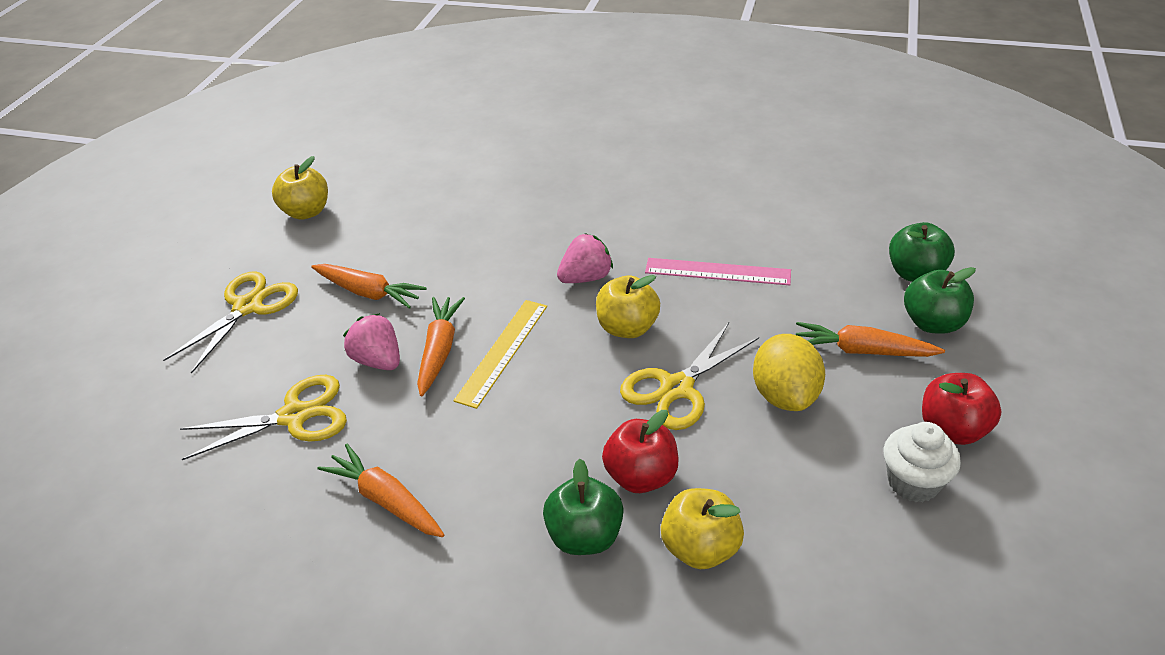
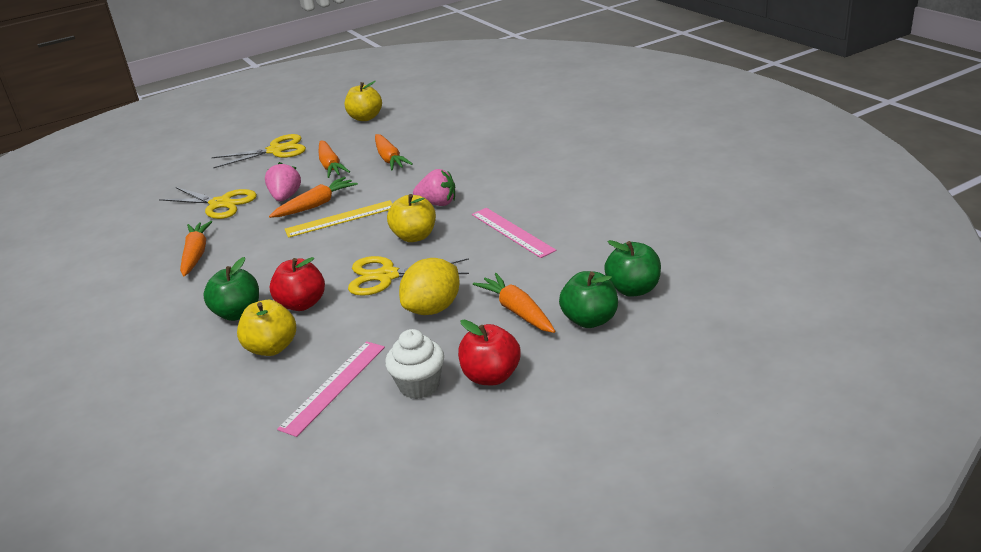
camera: 45 degrees right, 10 degrees down
(434, 251) = (389, 159): none -> orange carrot
(840, 542) = (333, 386): none -> pink ruler

